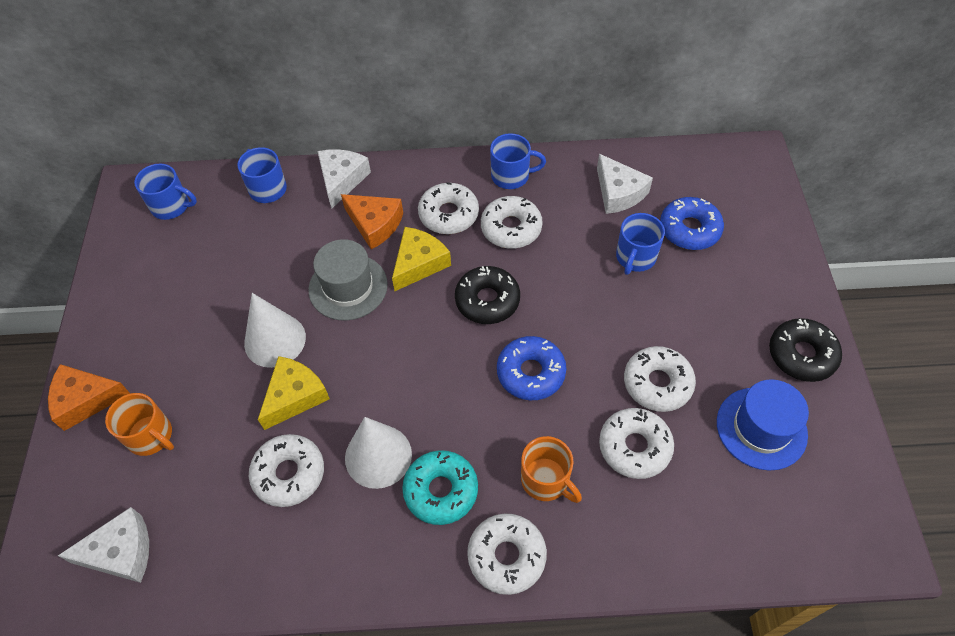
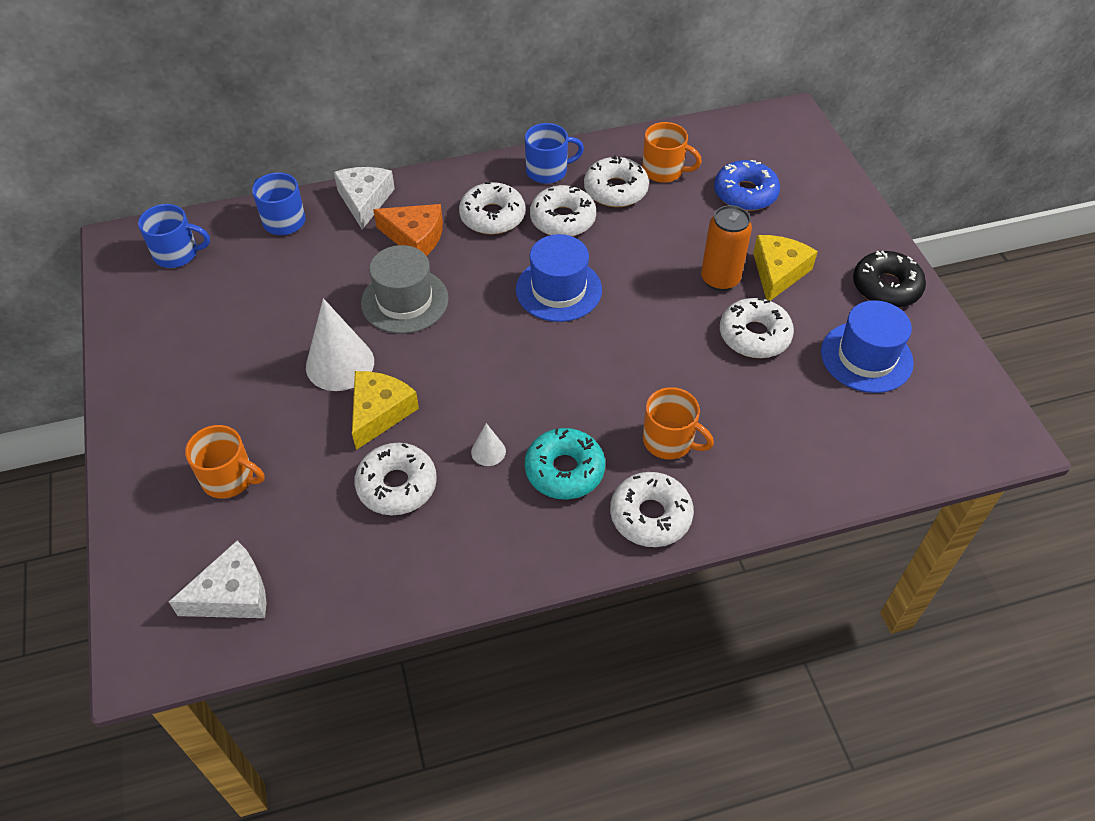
camera: 15 degrees left, 5 degrees down
(86, 400) = (141, 458): orange cheese -> none
(378, 456) = (488, 451): white cone -> white cone, size x0.48
(419, 263) = (475, 267): yellow cheese -> yellow cheese (778, 272)
(487, 300) = (558, 289): black donut -> blue hat
(530, 373) = (624, 348): blue donut -> none
(618, 193) = (664, 171): white cheese -> orange mug
(634, 447) = (749, 395): white donut -> white donut (615, 190)
(635, 257) = (698, 227): blue mug -> none
(640, 316) = (720, 279): none -> orange can

